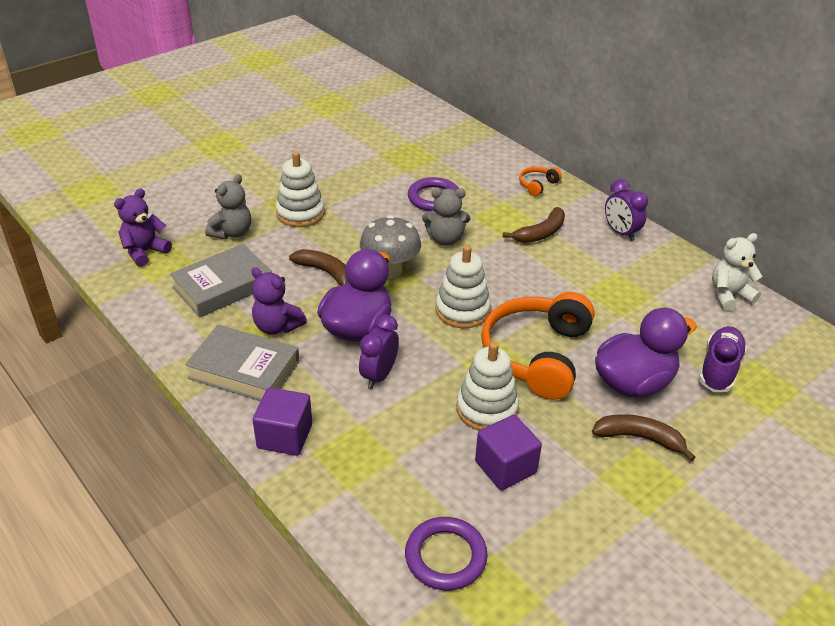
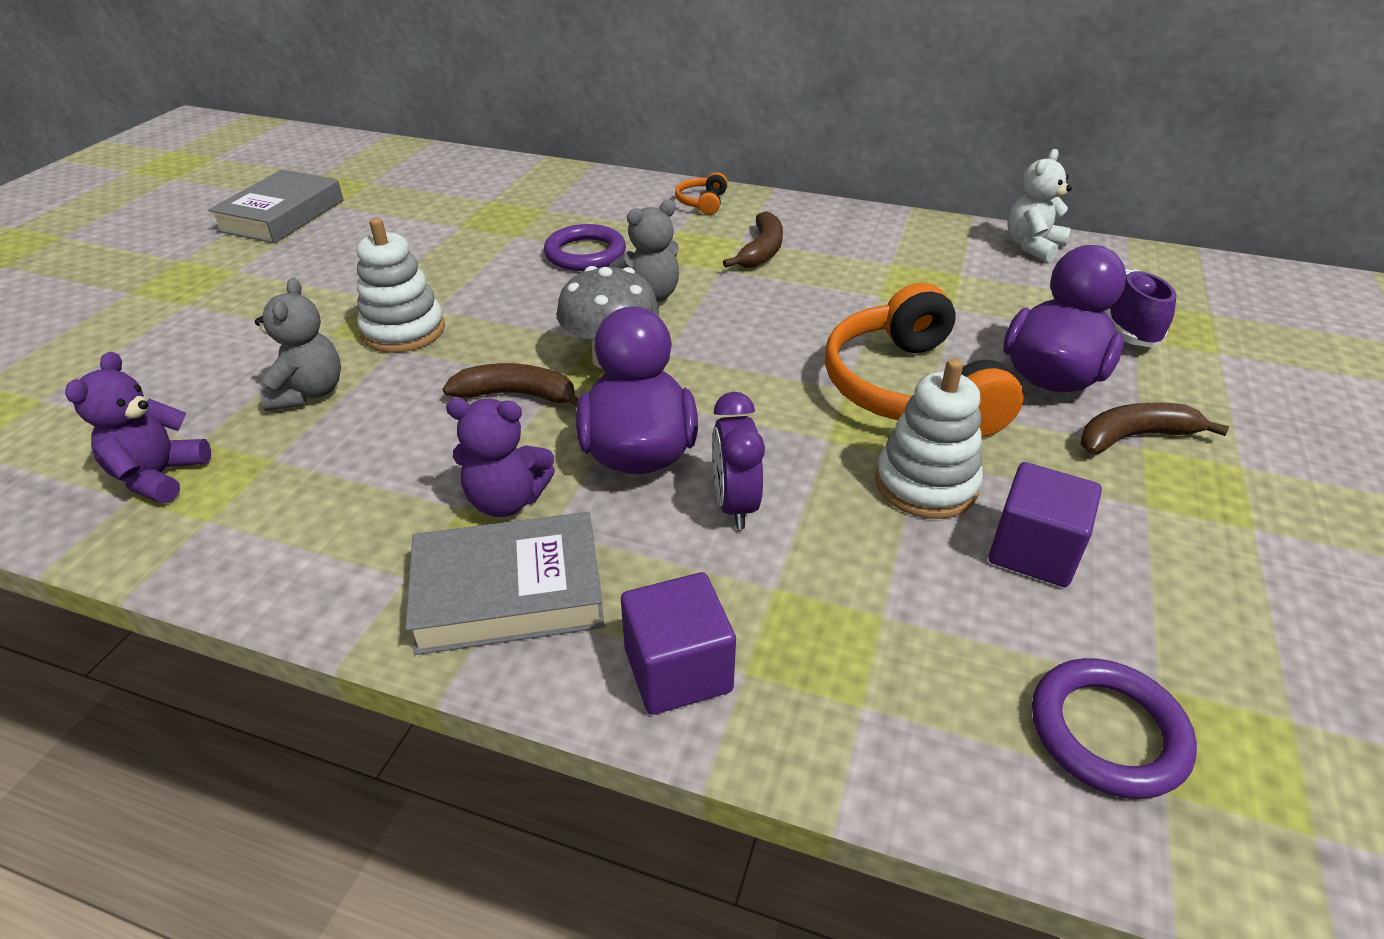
camera: 30 degrees left, 0 degrees up
(223, 286) = (357, 476): grey book -> grey book (282, 215)
(462, 310) = (760, 372): white stacking toy -> none
(620, 232) = (850, 222): purple clock -> none

